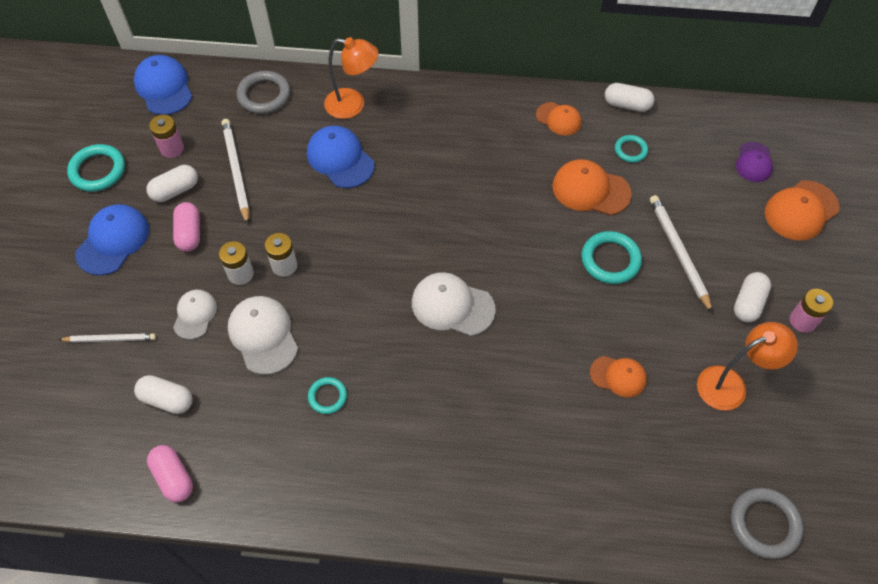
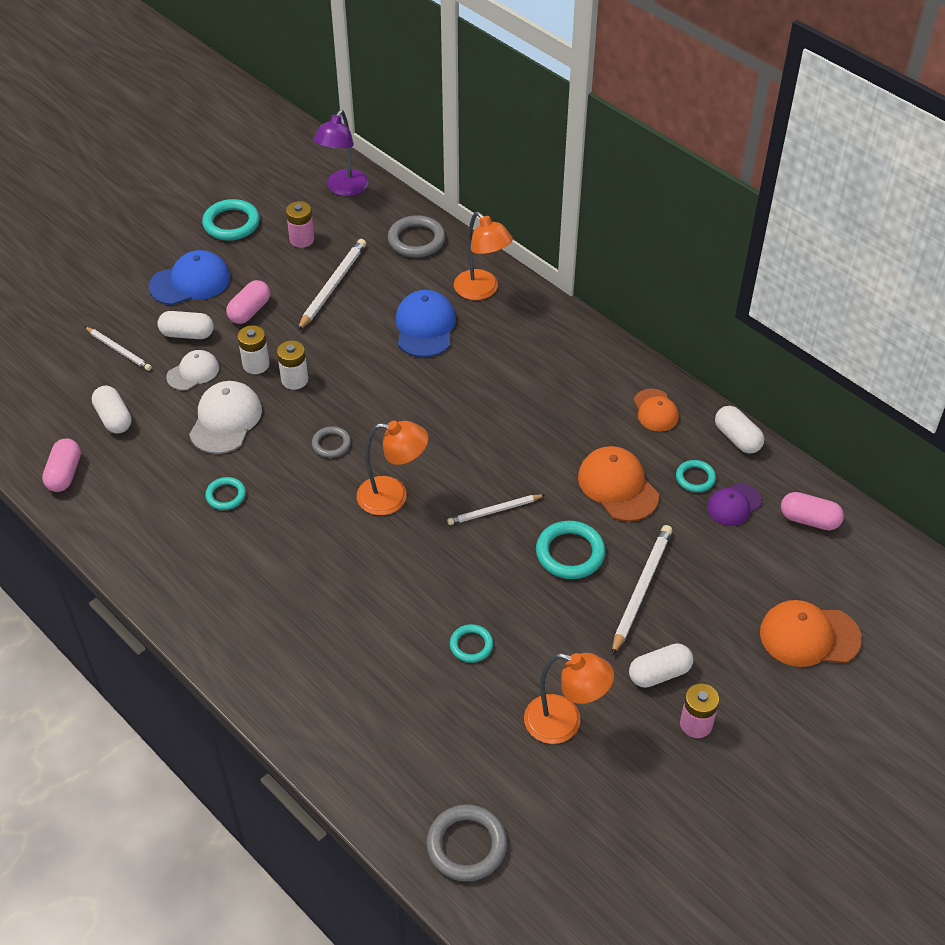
camera: 40 degrees right, 10 degrees down
(164, 87) = (343, 189): blue cap -> purple lamp
(175, 190) = (272, 272): white capsule -> white capsule (187, 334)
(365, 297) = (331, 444): none -> grey ring
(452, 306) = (393, 497): white cap -> orange lamp
(531, 266) = (494, 511): none -> white pencil
(618, 376) = (471, 645): orange cap -> turquoise ring
(723, 132) = (809, 520): none -> pink capsule
(754, 162) = (810, 565): purple cap -> purple cap (734, 505)

